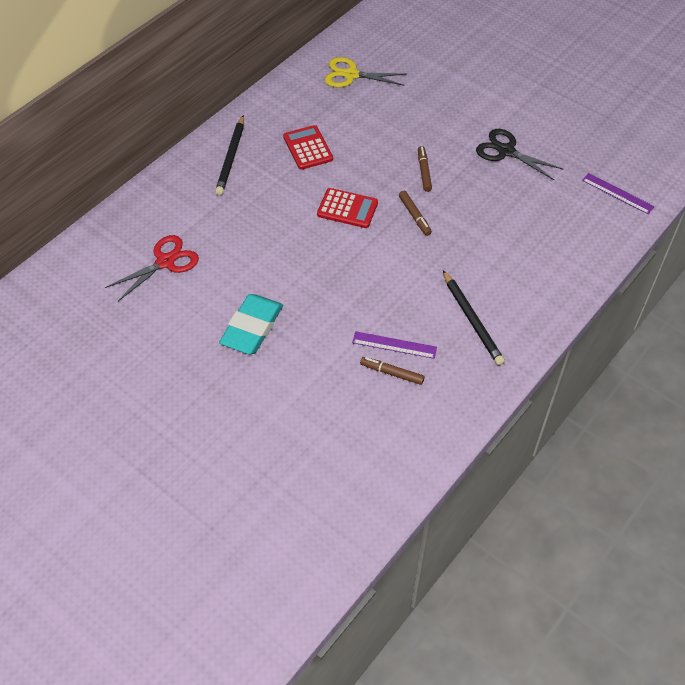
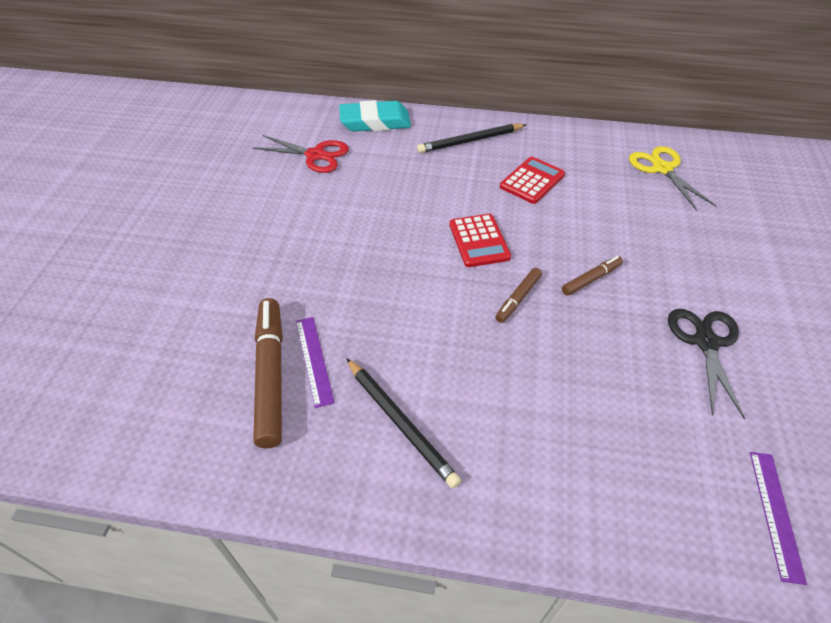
camera: 60 degrees right, 5 degrees down
(252, 327) = (272, 239): turquoise eraser -> turquoise eraser (375, 122)
(392, 373) = (271, 375): brown marker -> brown marker, size x1.93
(472, 320) = (400, 422): black pencil -> black pencil turned 75 degrees counterclockwise

